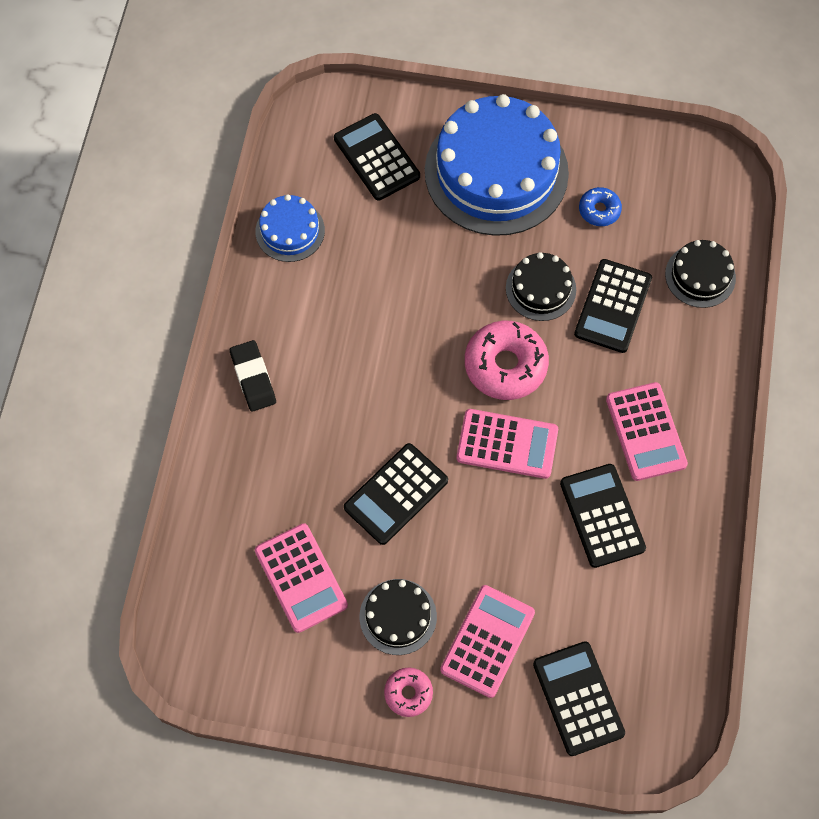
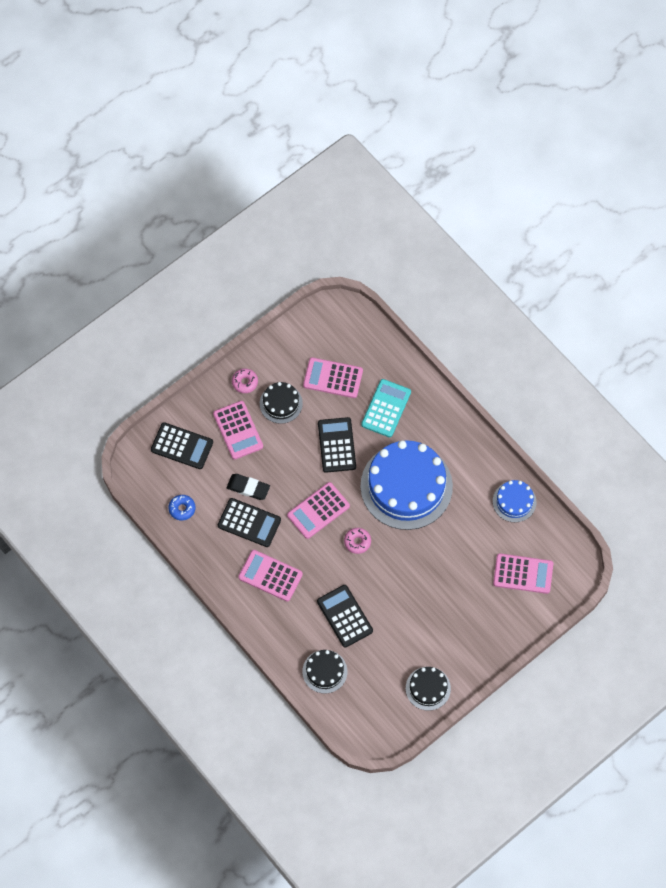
camera: 130 degrees right, 0 degrees up
(253, 378) = (447, 428): black eraser -> black eraser (248, 488)
(289, 474) = (386, 408): none -> turquoise calculator
(376, 157) = (523, 574): black calculator -> pink calculator
(496, 172) = (465, 624): blue cake -> blue cake (406, 486)
(505, 365) = (357, 542): pink donut -> pink donut, size x0.53
(540, 289) = (383, 591): black cake -> black cake (428, 688)
(599, 210) = (401, 655): blue donut -> blue donut (182, 509)

